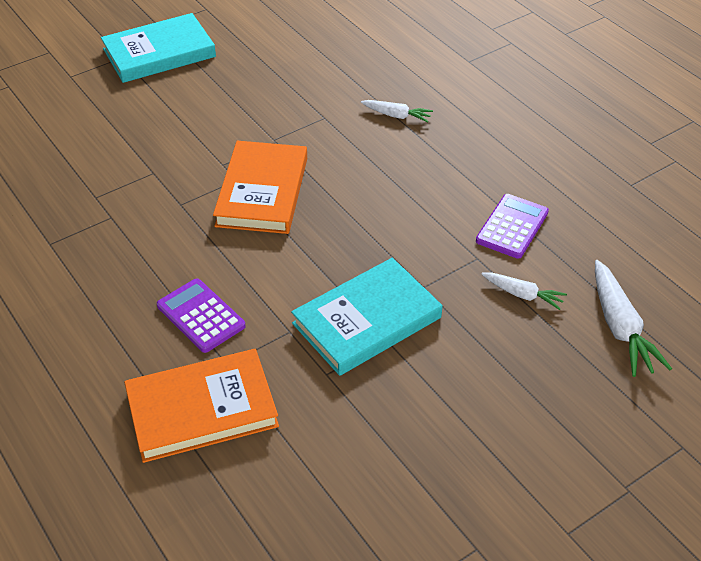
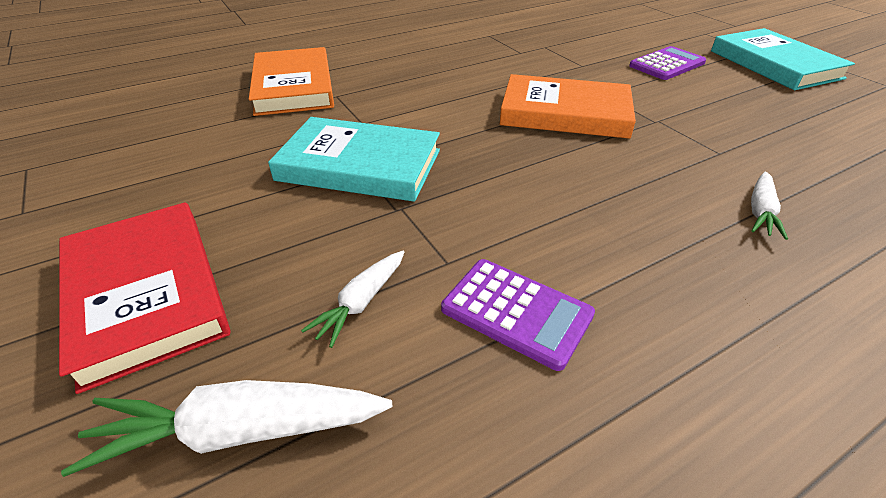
camera: 95 degrees right, 5 degrees down
(201, 316) = (396, 85): purple calculator -> purple calculator (667, 64)
(367, 321) = (359, 165): turquoise book -> turquoise book turned 45 degrees counterclockwise
(544, 408) = (146, 293): none -> red book

